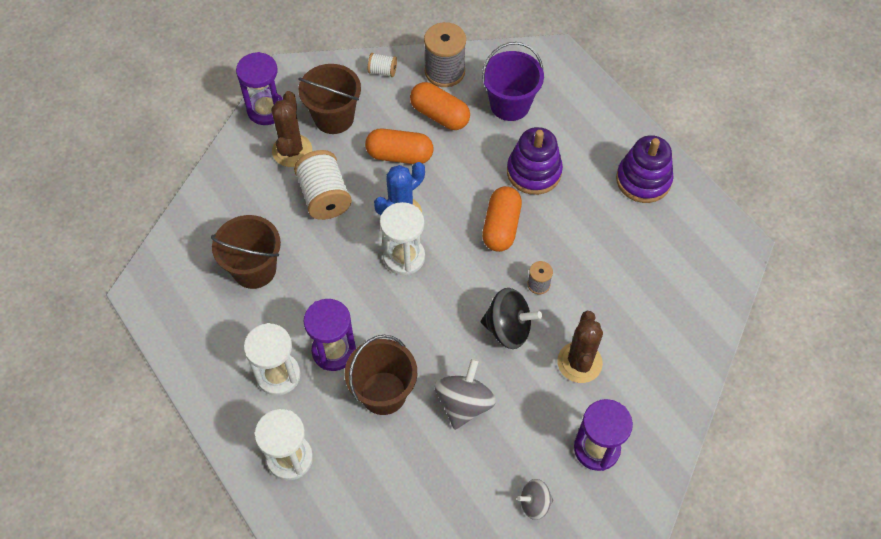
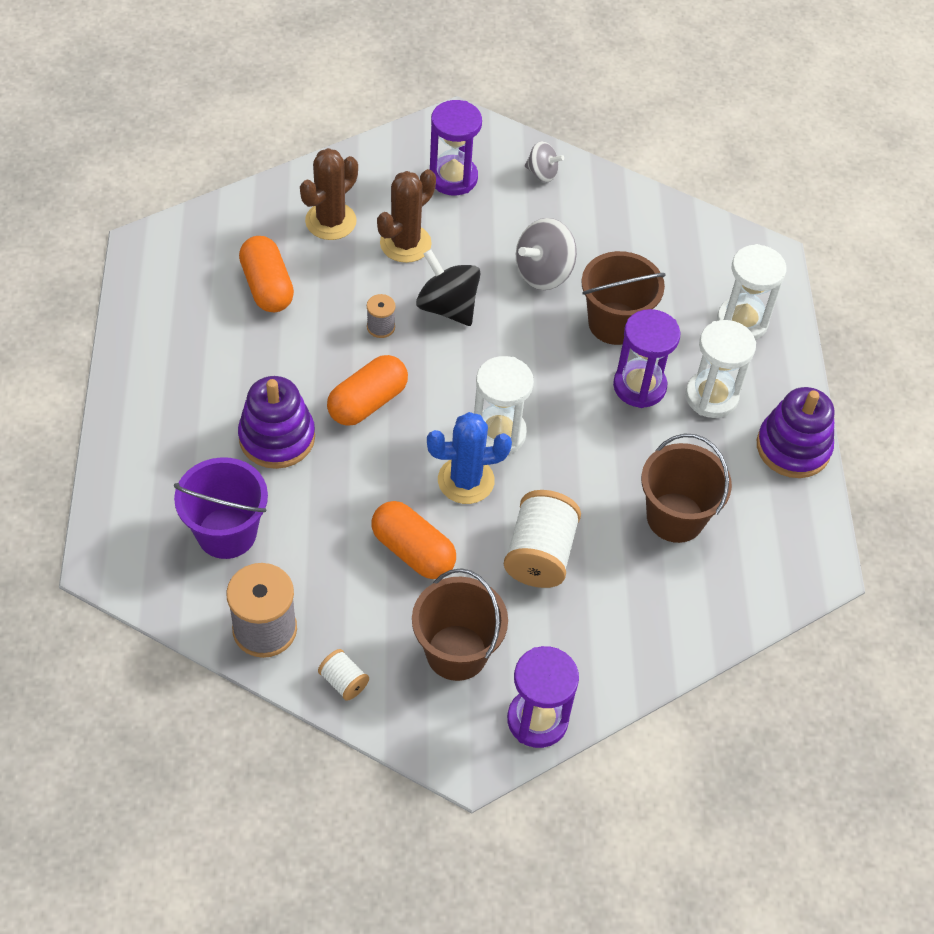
camera: 150 degrees left, 5 degrees down
(292, 150) = (540, 638): brown cactus -> brown cactus (331, 221)
(439, 115) = (323, 572): orange capsule -> orange capsule (267, 286)
(643, 180) = (169, 358): purple stacking toy -> purple stacking toy (793, 447)

